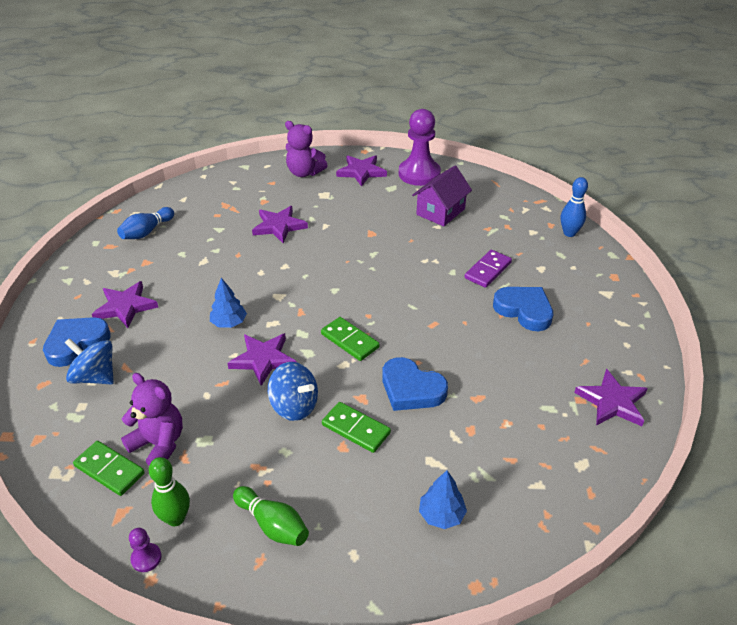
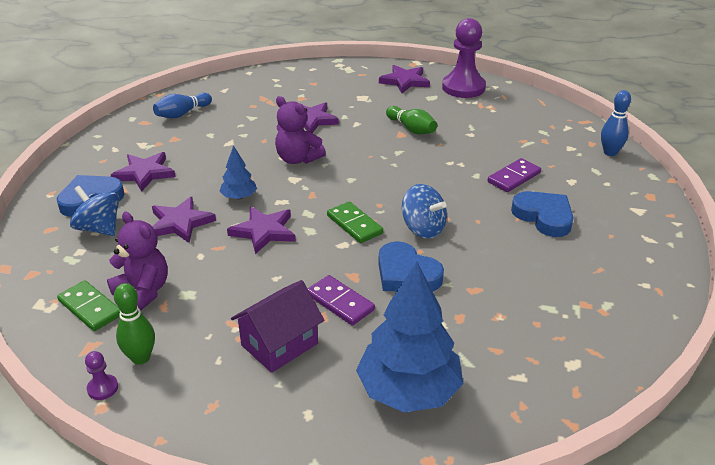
camera: 10 degrees right, 5 degrees down
(273, 525) = (233, 376): green bowling pin -> green bowling pin (411, 129)
(294, 406) = (283, 275): blue spinning top -> blue spinning top (423, 228)
(304, 173) = (348, 77): purple teddy bear -> purple teddy bear (298, 159)
(356, 429) = (340, 302): green domino -> purple domino
(440, 212) = (477, 122): purple house -> purple house (279, 344)
(441, 515) = (408, 391): blue tree -> blue tree, size x2.07
(612, 402) = (620, 310): purple star -> purple star (180, 223)

